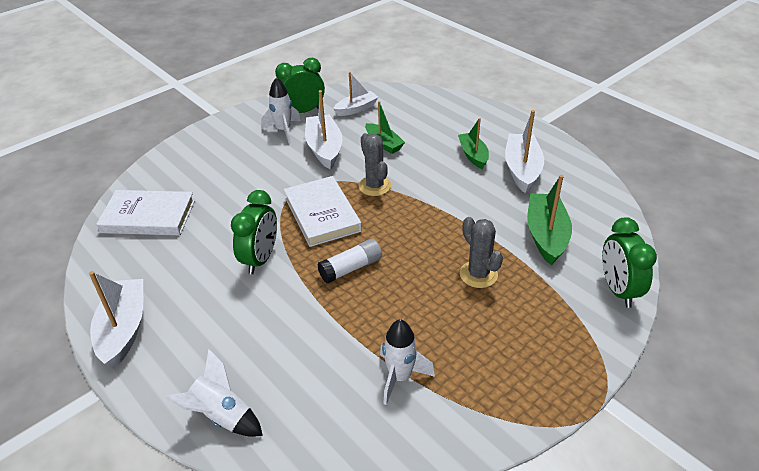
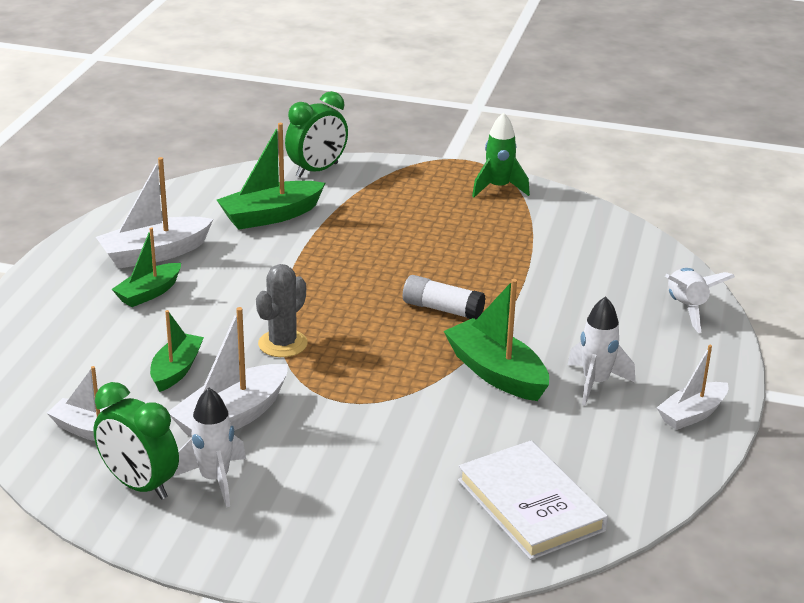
camera: 125 degrees left, 10 degrees down
(124, 329) = (692, 414): white boat -> white boat, size x0.65
(260, 259) = (496, 373): green clock -> green boat
(322, 214) = (376, 362): white book -> none
(400, 377) = (539, 241): white rocket -> white rocket (595, 383)
(478, 274) = (370, 237): grey cactus -> none
(517, 403) = (498, 188): none -> green rocket

